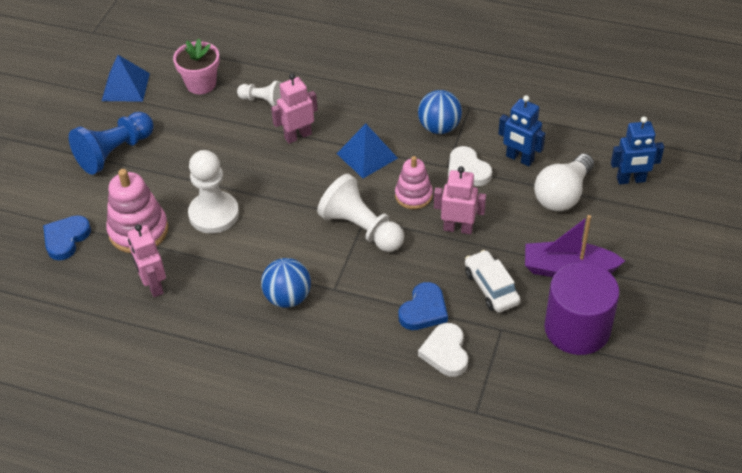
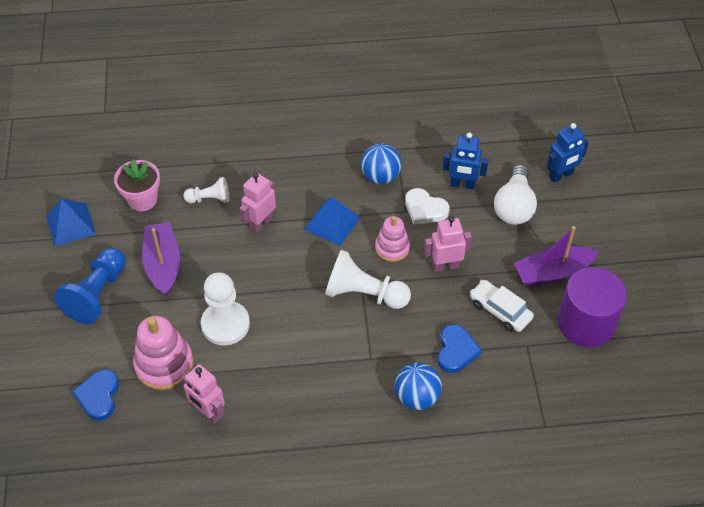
camera: 25 degrees left, 5 degrees up
(187, 145) = (163, 264): none -> purple boat
(288, 297) = (335, 381): blue ball -> blue ball (417, 397)
(445, 352) = (493, 382): white heart -> none

